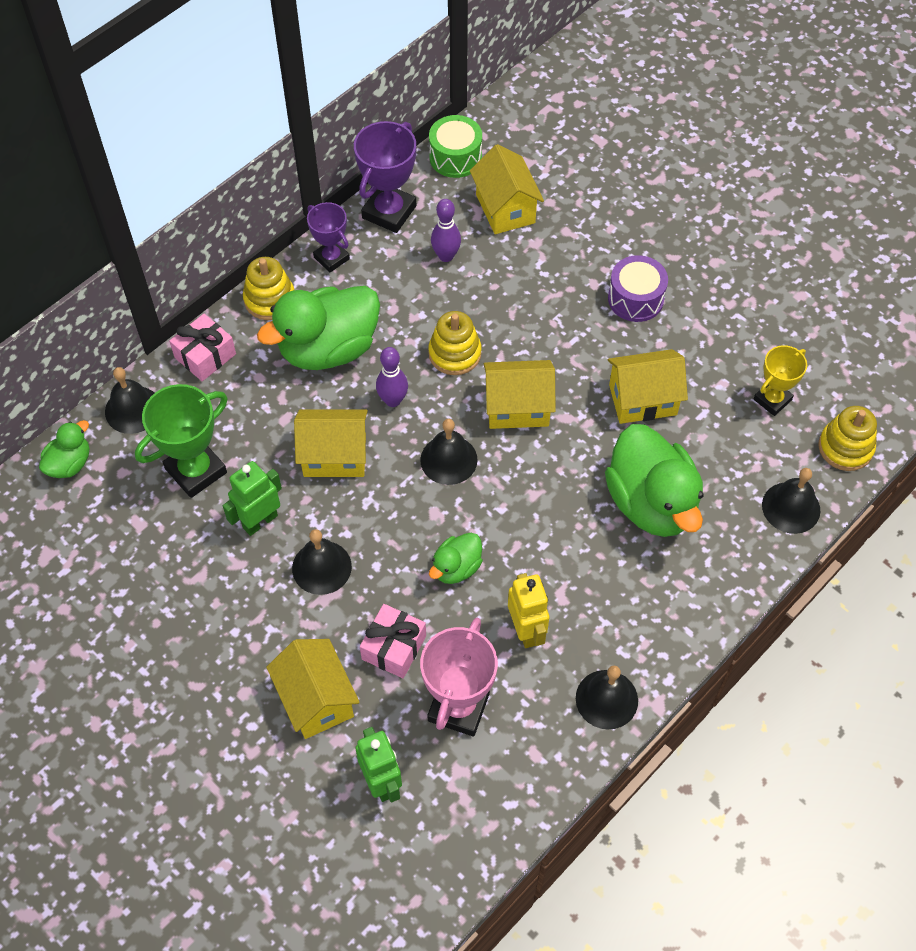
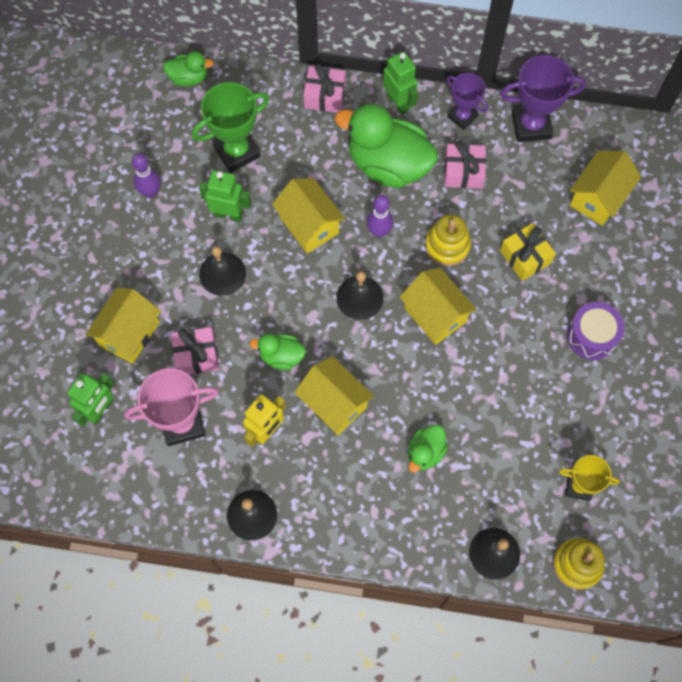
camera: 55 degrees right, 10 degrees up
(133, 409) = (253, 84): black bell -> none
(196, 471) = (237, 151): green trophy -> green trophy turned 45 degrees counterclockwise
(270, 299) = (398, 102): yellow stacking toy -> green robot
(331, 258) = (462, 116): purple trophy -> purple trophy turned 60 degrees counterclockwise
(390, 293) = (463, 172): none -> pink gift
(446, 256) = (524, 186): purple bowling pin -> purple bowling pin (151, 192)
(455, 157) = (615, 135): green drum -> none
(517, 300) = (525, 257): none -> yellow gift
(642, 400) = (507, 394): yellow house -> yellow house (334, 403)
(651, 503) = (425, 452): green duck -> green duck, size x0.49

